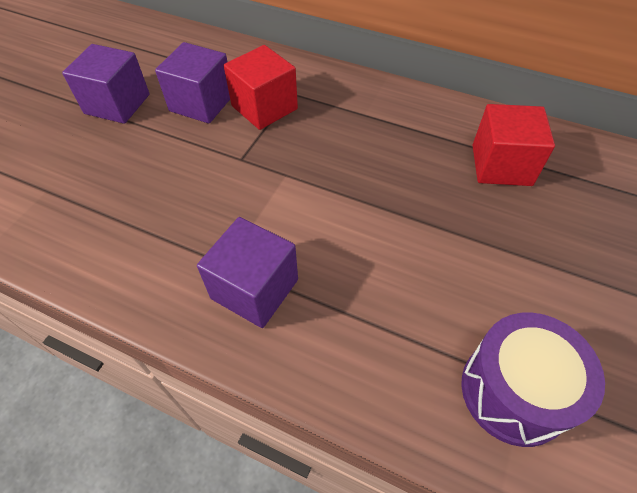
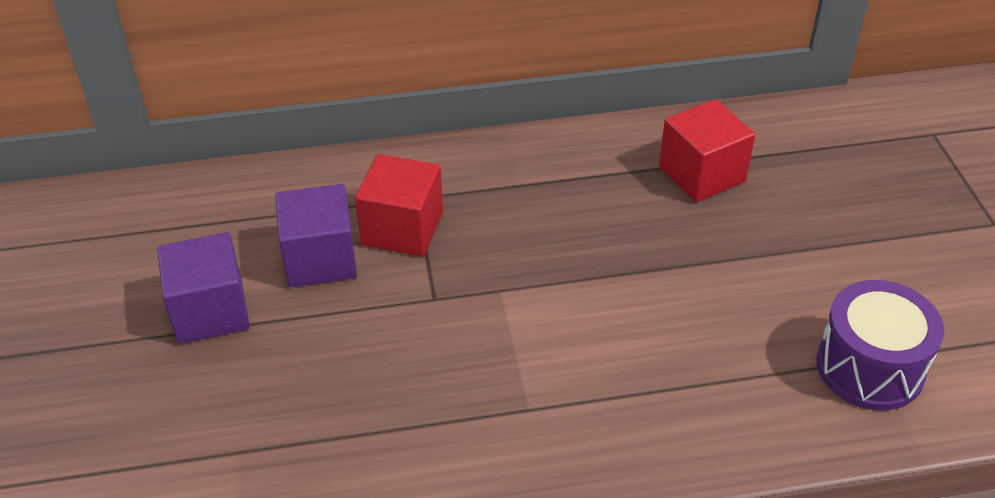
camera: 35 degrees left, 10 degrees down
(255, 289) = (582, 414): purple cube -> none

